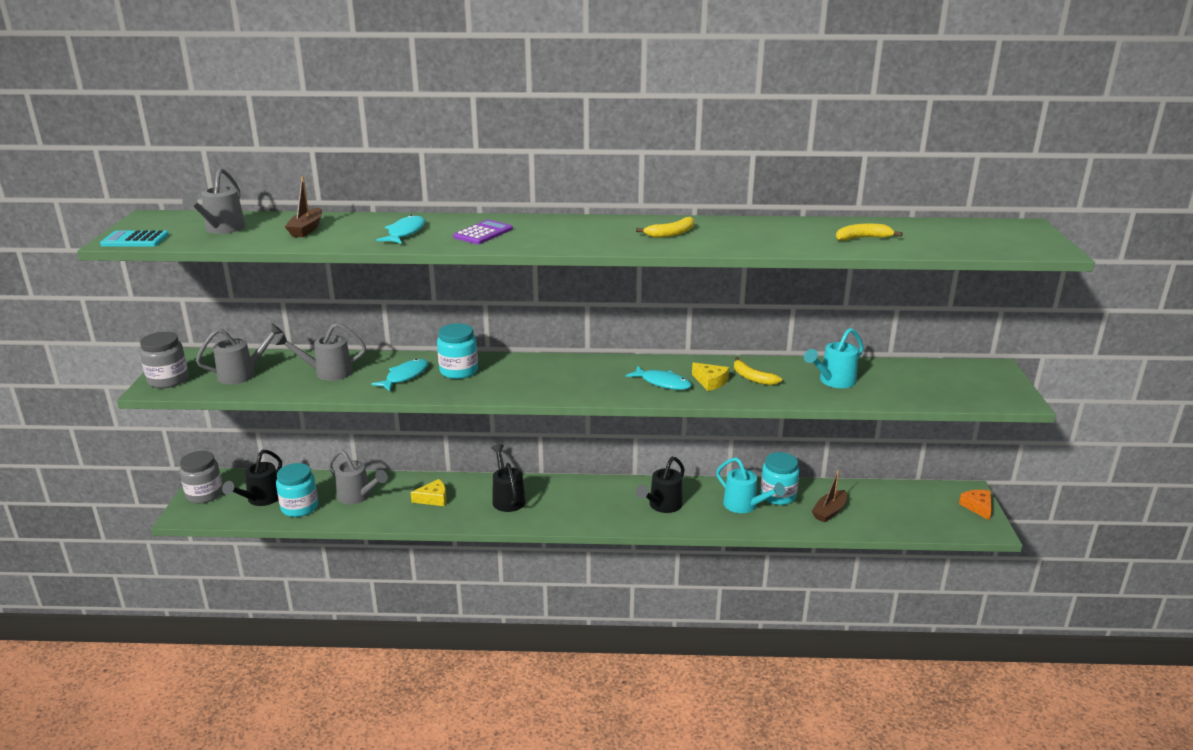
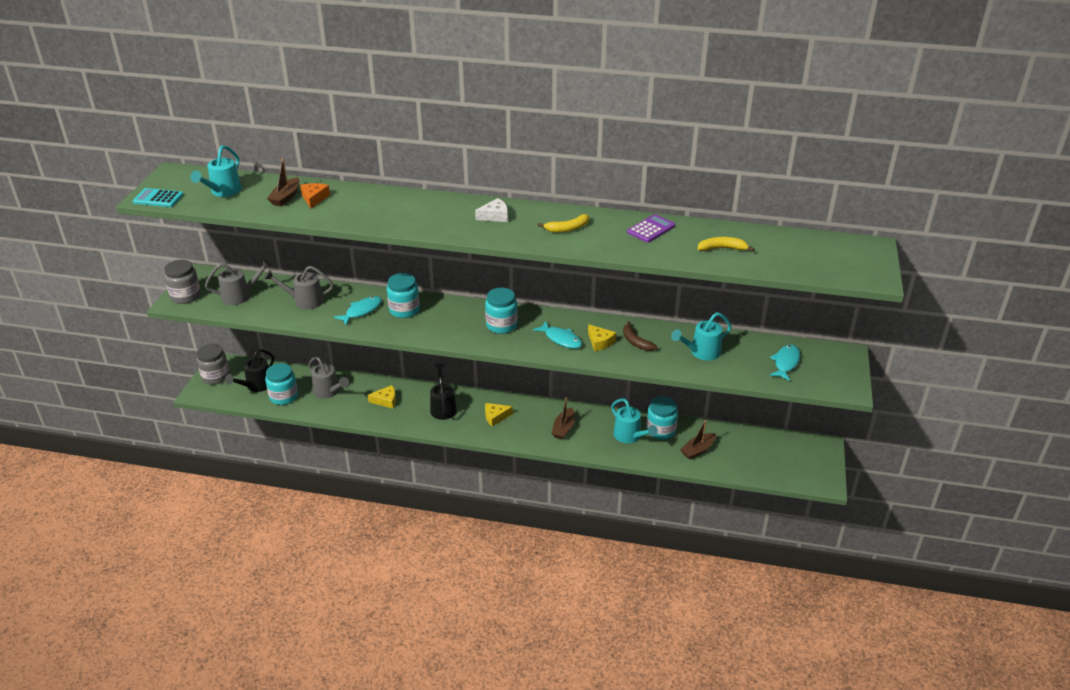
camera: 10 degrees right, 10 degrees up
(222, 229) = (223, 192): grey watering can -> turquoise watering can
(405, 233) = (359, 208): turquoise fish -> turquoise fish (785, 363)
(483, 233) = (419, 214): purple calculator -> purple calculator (651, 229)
(575, 502) = (495, 417): none -> yellow cheese
(578, 229) = (495, 216): none -> white cheese
(585, 375) = (501, 325): none -> turquoise jar
(662, 505) = (563, 428): black watering can -> brown boat
(752, 378) = (636, 342): yellow banana -> brown banana
(977, 507) = (825, 461): orange cheese -> orange cheese (314, 198)

